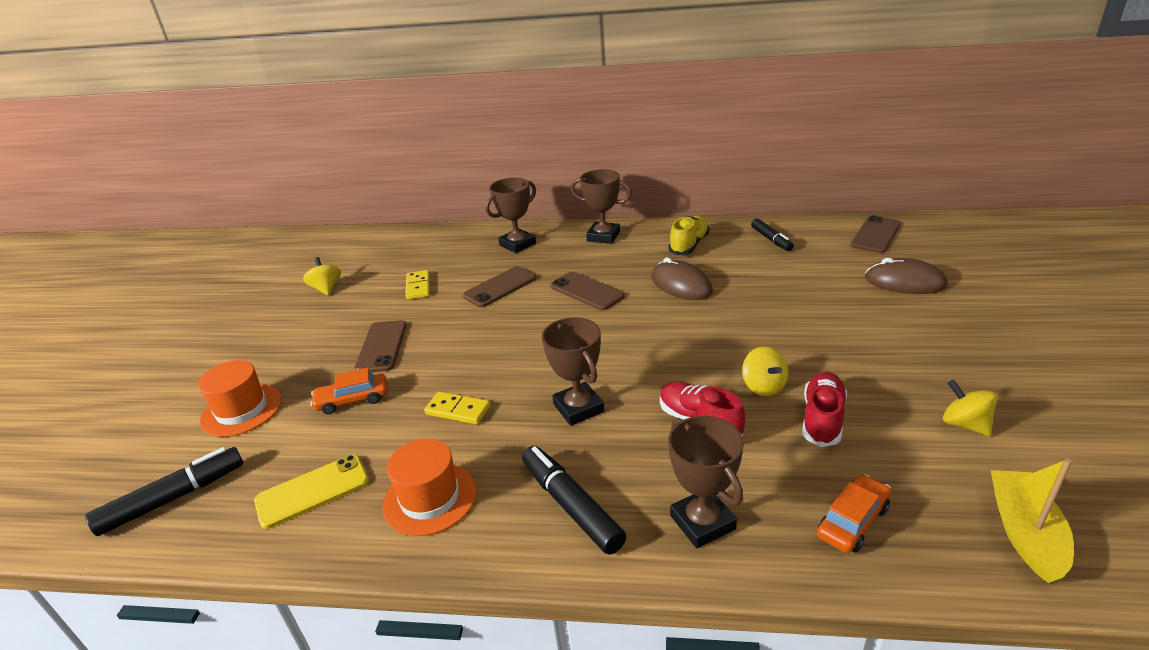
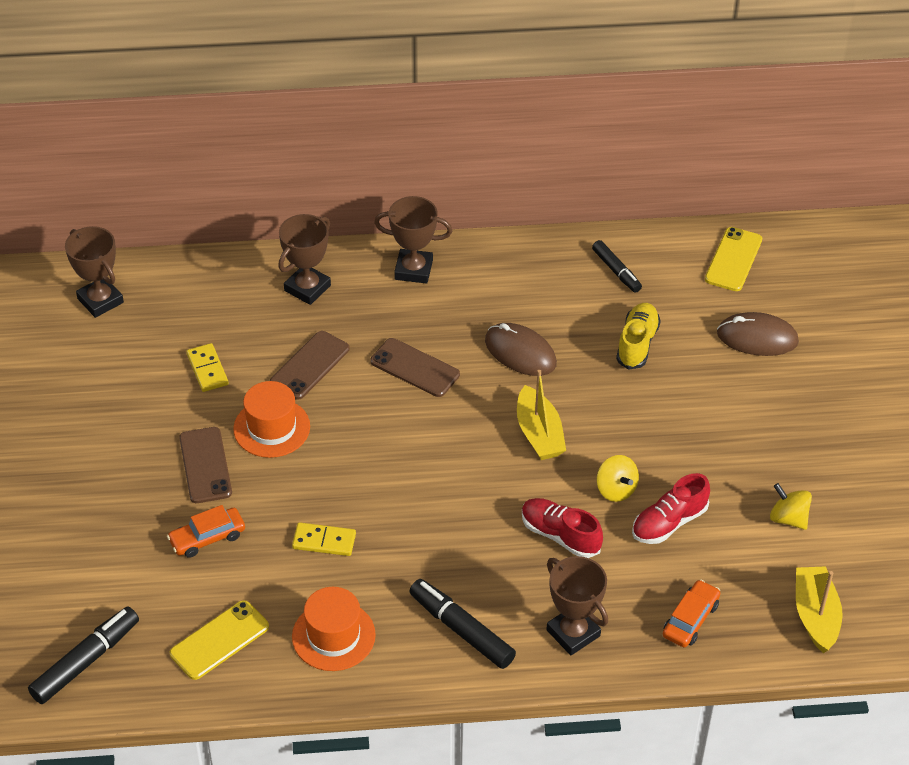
camera: 15 degrees left, 15 degrees up
(241, 410) = (91, 560): orange hat -> orange hat (271, 428)
(326, 289) = (89, 378): yellow spinning top -> none
(578, 408) = (444, 529): brown trophy -> brown trophy (100, 300)
(689, 245) = (521, 283): yellow shoe -> yellow shoe (637, 344)
(689, 339) = (539, 433): none -> yellow boat
(822, 419) = (669, 522): red shoe -> red shoe turned 135 degrees counterclockwise
(876, 235) = (733, 259): brown phone -> yellow phone

